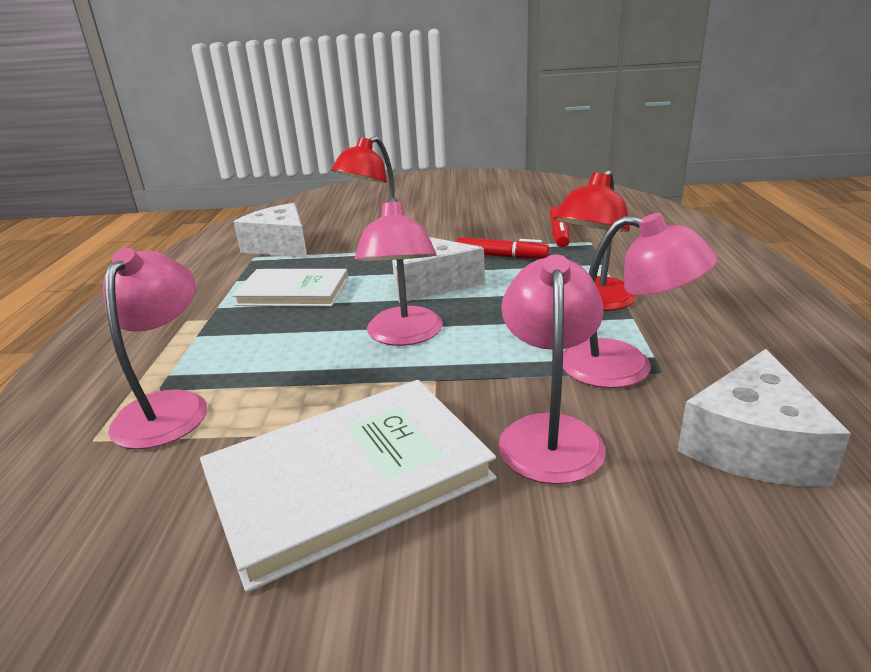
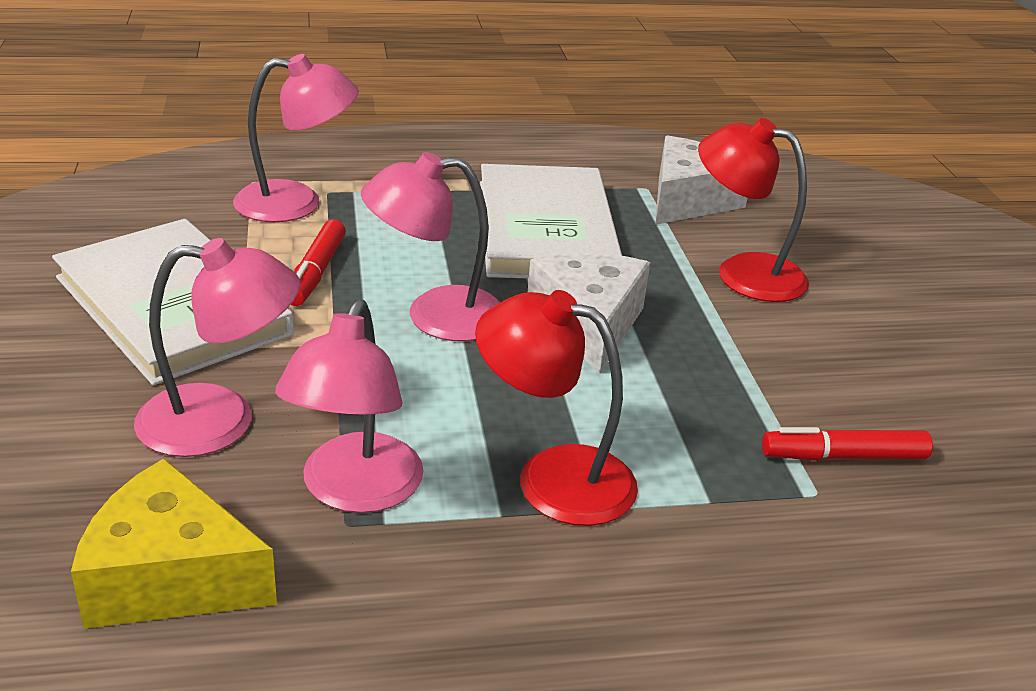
camera: 75 degrees right, 5 degrees up
(293, 292) = (546, 229): white book -> white book, size x1.55
(501, 256) = (710, 389): red marker -> red marker (316, 272)
(752, 445) = (171, 577): white cheese -> yellow cheese

